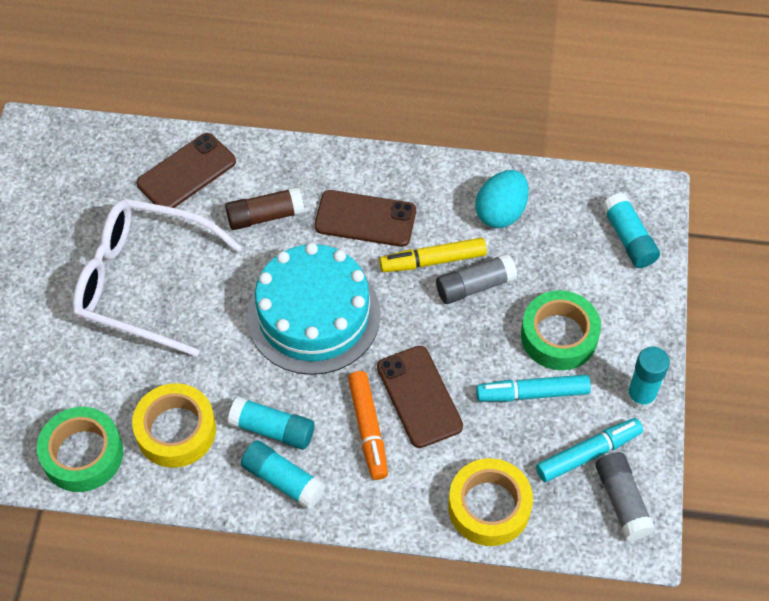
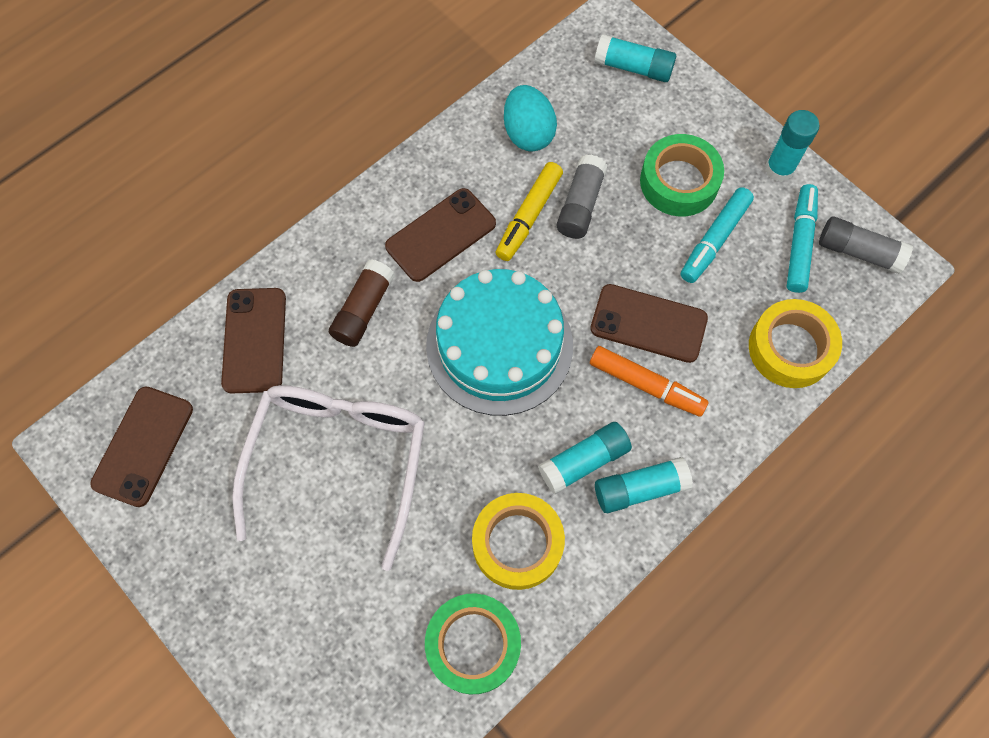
camera: 50 degrees left, 10 degrees up
(61, 170) = (143, 446): none -> brown phone
(143, 282) = (338, 461): white glasses -> white glasses turned 135 degrees clockwise

